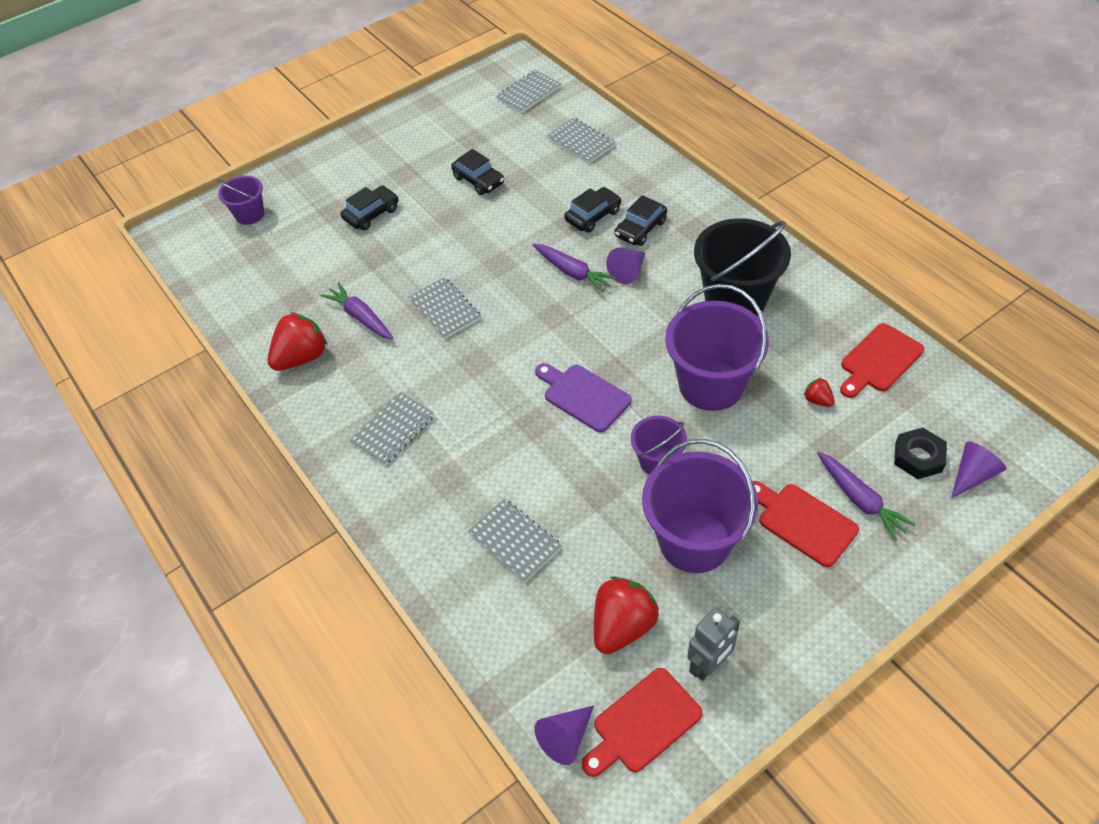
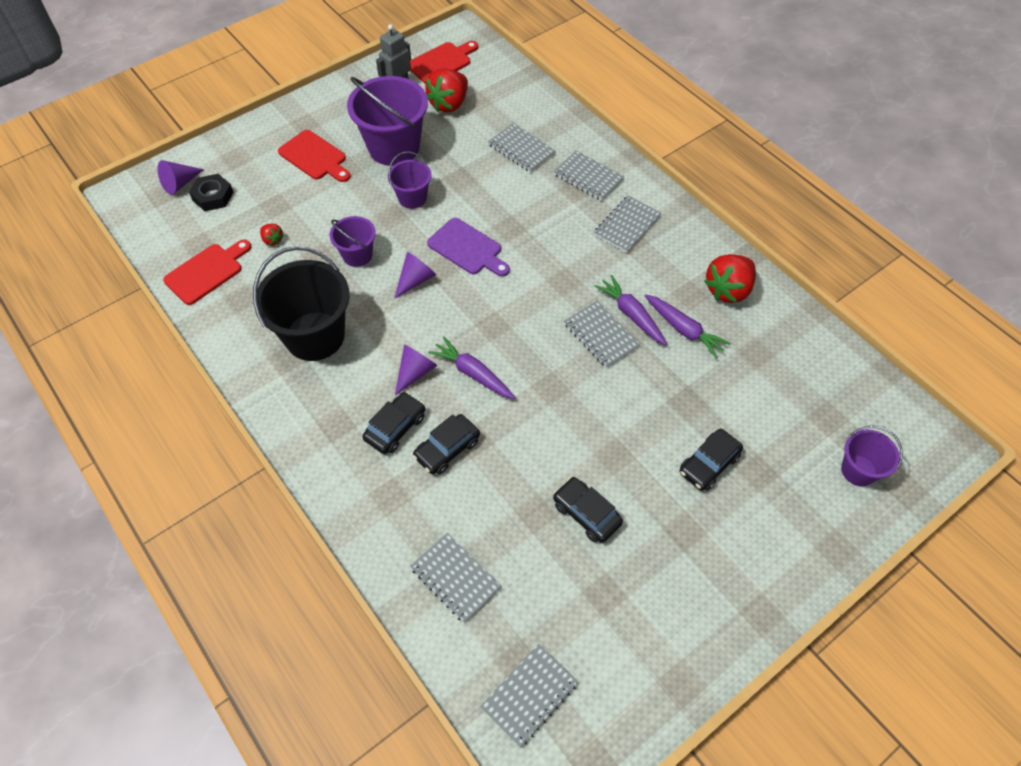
camera: 175 degrees right, 5 degrees up
(429, 497) = (588, 177): none -> grey notebook
(566, 738) = (487, 57): purple cone -> purple cone (415, 280)
(711, 385) = (357, 255): purple bucket -> purple bucket, size x0.53
(860, 500) = (269, 169): purple carrot -> purple carrot (631, 314)

